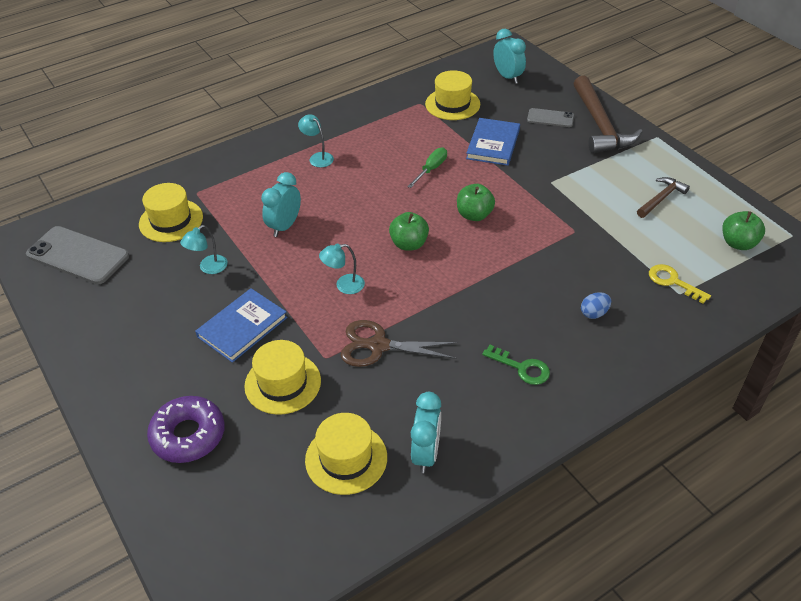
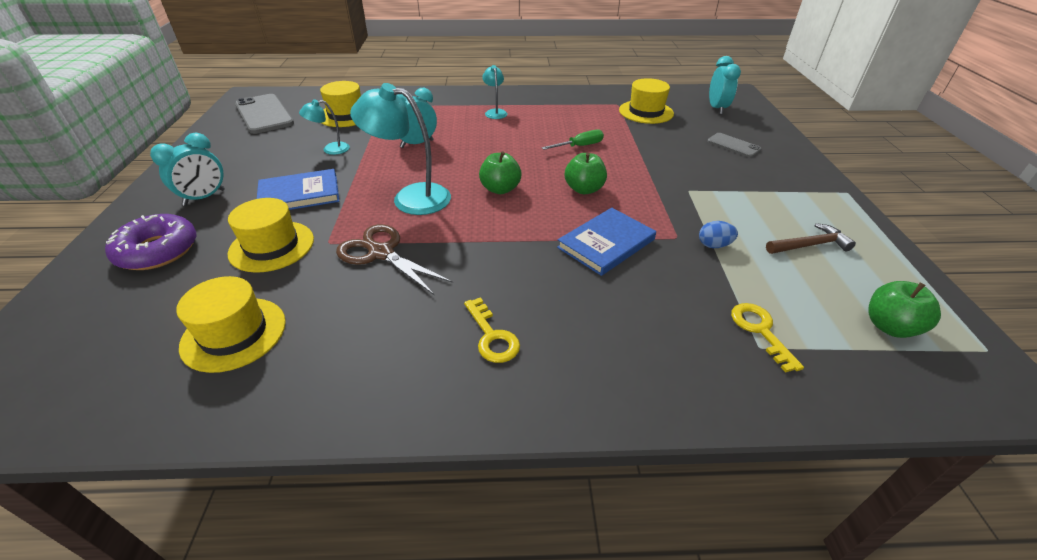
camera: 30 degrees right, 5 degrees down
(344, 285) = (410, 197): turquoise lamp -> turquoise lamp, size x1.92
(426, 453) = (303, 370): turquoise clock -> turquoise clock (204, 197)
(493, 144) = (656, 147): blue book -> blue book (606, 243)
(521, 368) = (492, 336): green key -> yellow key
(594, 313) = (628, 320): blue egg -> blue egg (714, 245)
(600, 125) = (784, 164): brown hammer -> none

